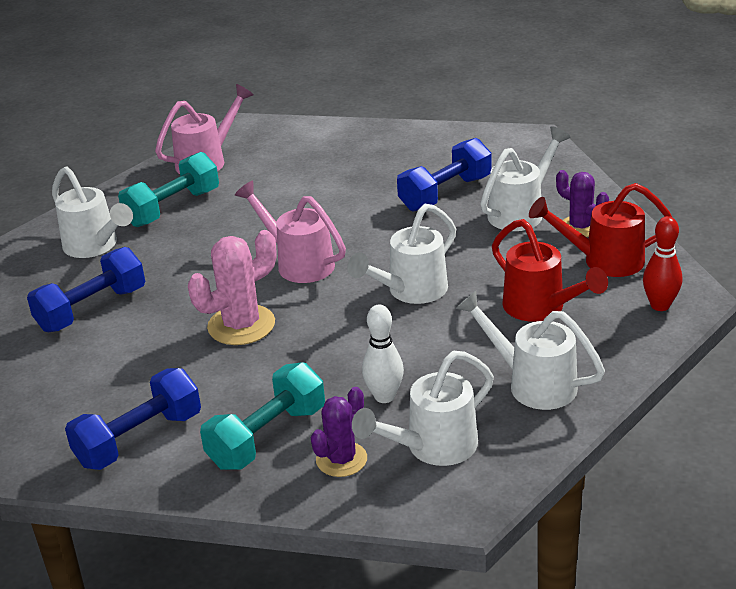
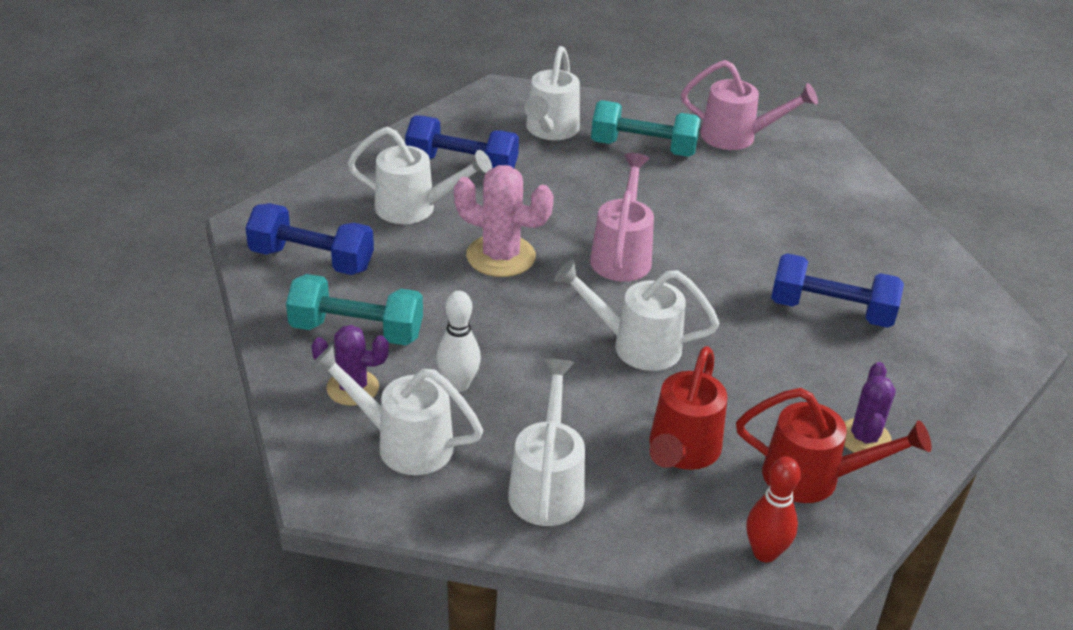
camera: 55 degrees right, 5 degrees up
(521, 212) = (849, 380): white watering can -> white watering can (415, 208)
(604, 261) = (813, 478): red watering can -> red watering can turned 135 degrees clockwise

